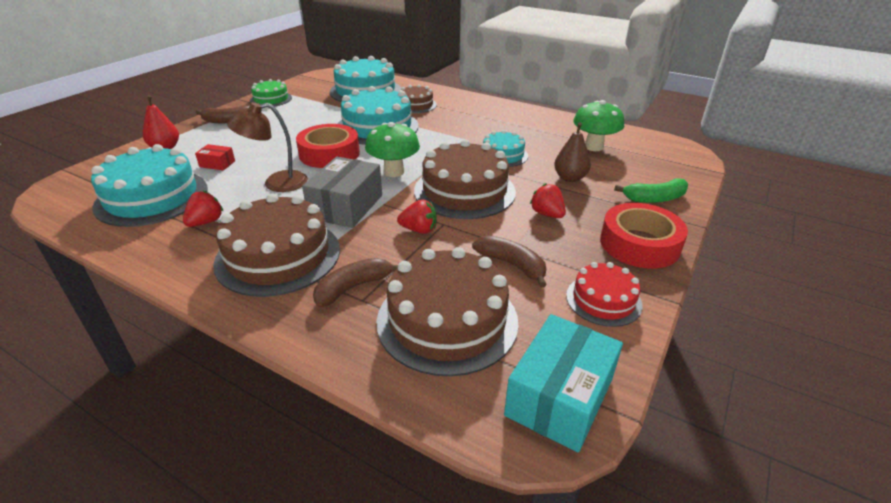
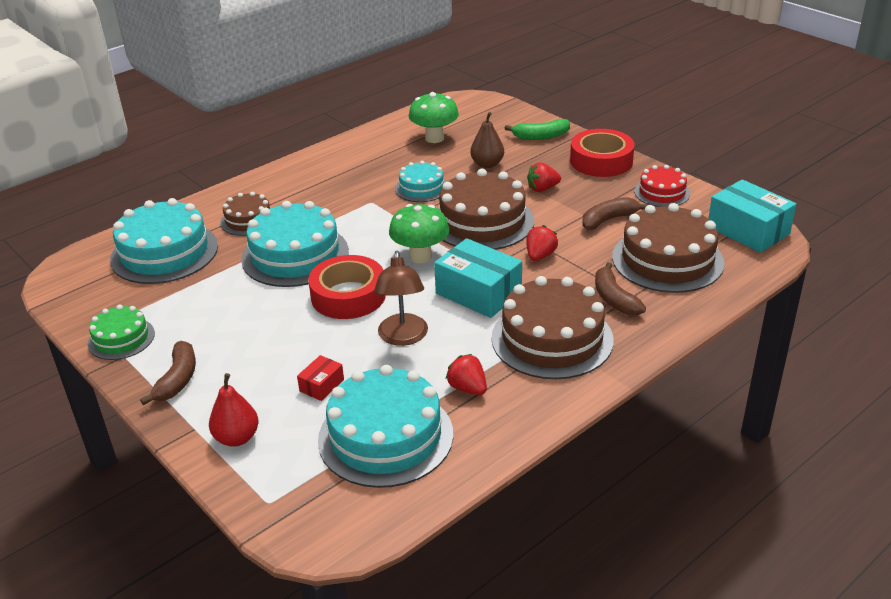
camera: 70 degrees left, 0 degrees up
(346, 206) = (478, 293): grey box -> turquoise box
(655, 198) = (540, 136): green banana -> green banana turned 75 degrees clockwise

